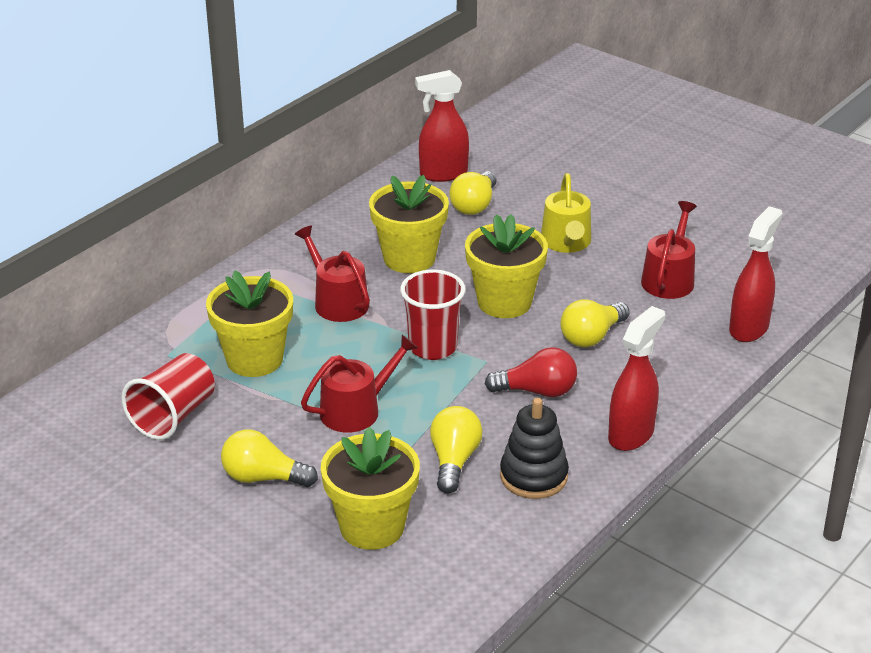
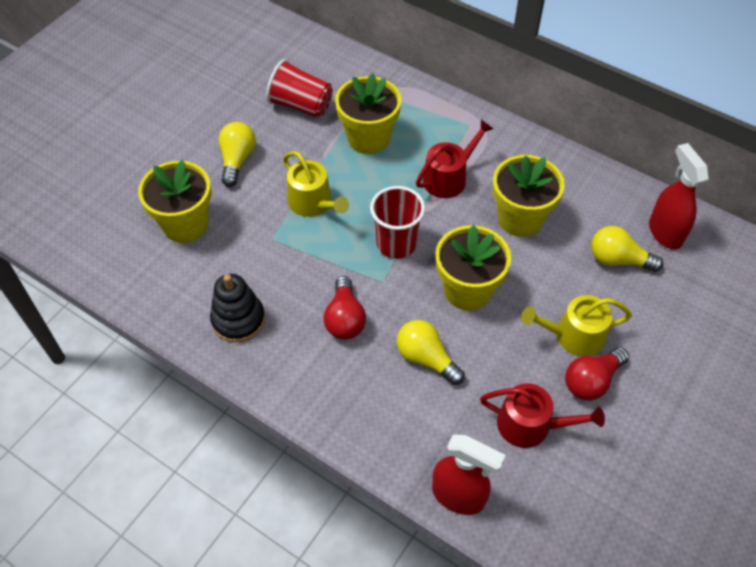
camera: 85 degrees right, 20 degrees up
(356, 410) = (313, 203): red watering can -> yellow watering can
(454, 461) = (256, 267): yellow light bulb -> none
(619, 239) = (591, 381): none -> red light bulb
(631, 434) = (291, 389): red spray bottle -> none

